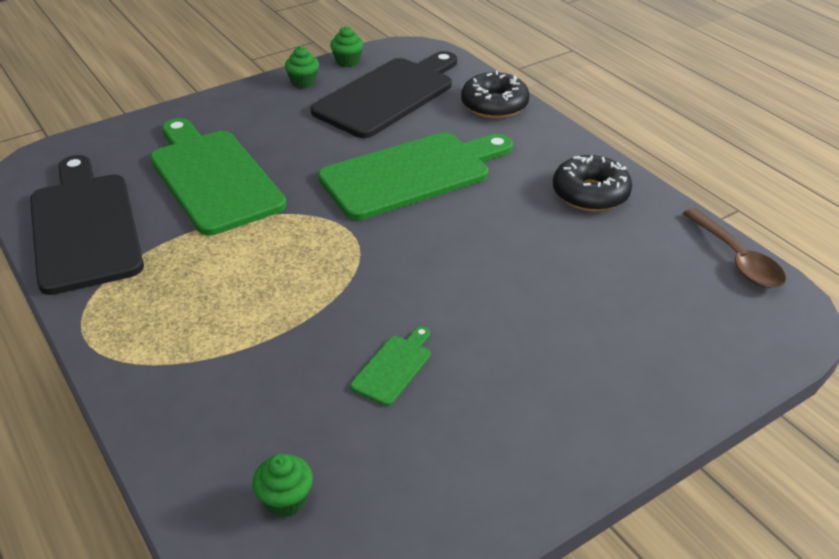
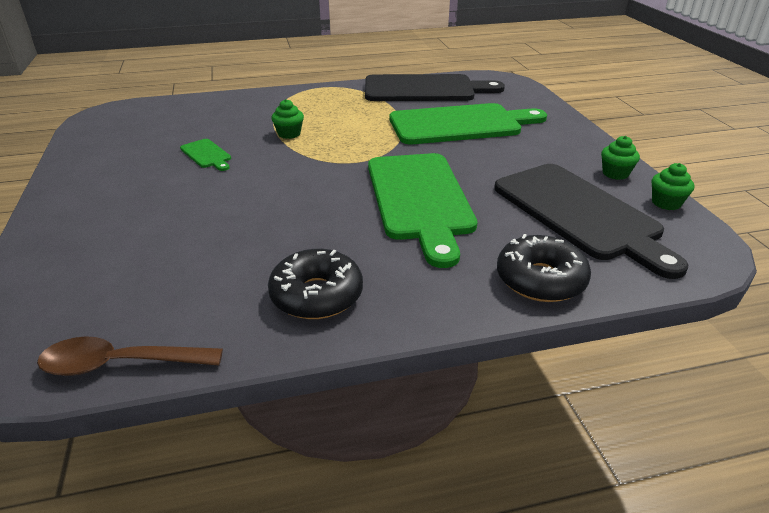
camera: 110 degrees right, 5 degrees down
(286, 499) = (158, 118): green cupcake -> green cupcake (289, 134)

